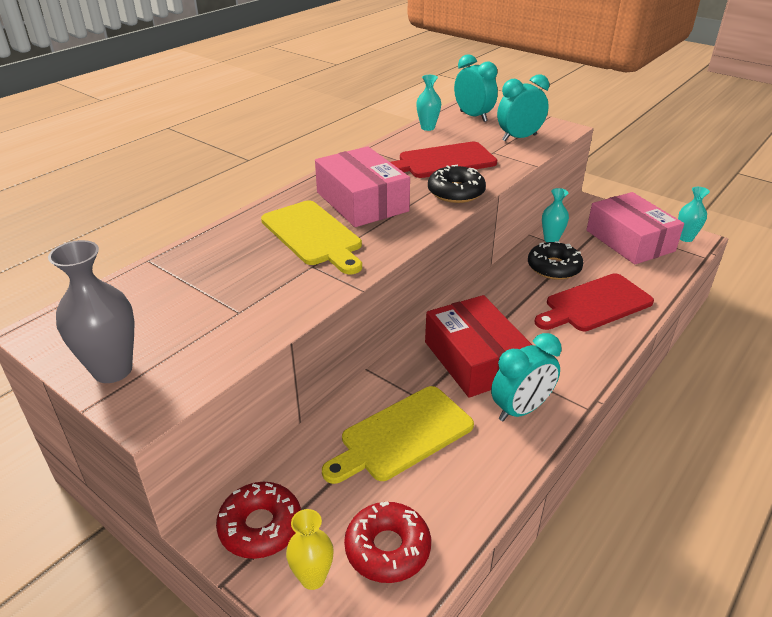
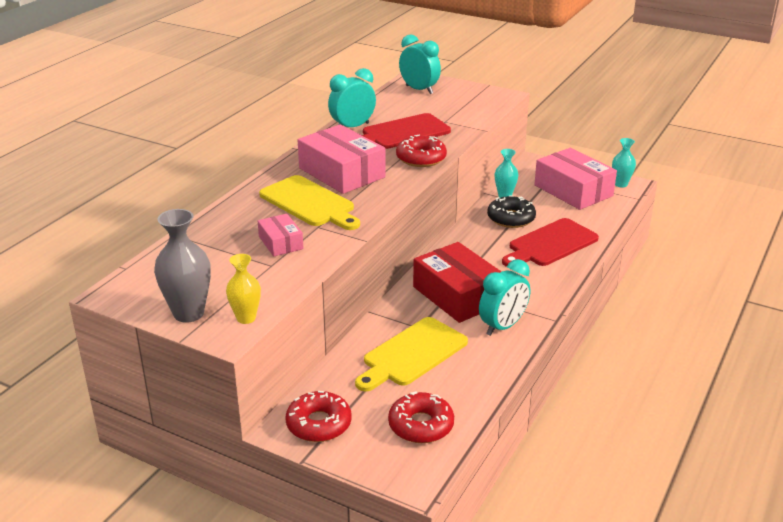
camera: 10 degrees left, 5 degrees down
(262, 283) = (281, 243): none -> pink box
(313, 578) = (370, 449): yellow vase -> yellow vase (246, 318)
(427, 128) = (380, 103): turquoise vase -> none
(456, 192) = (421, 158): black donut -> red donut
(519, 138) = (465, 107): turquoise clock -> turquoise clock (352, 127)

